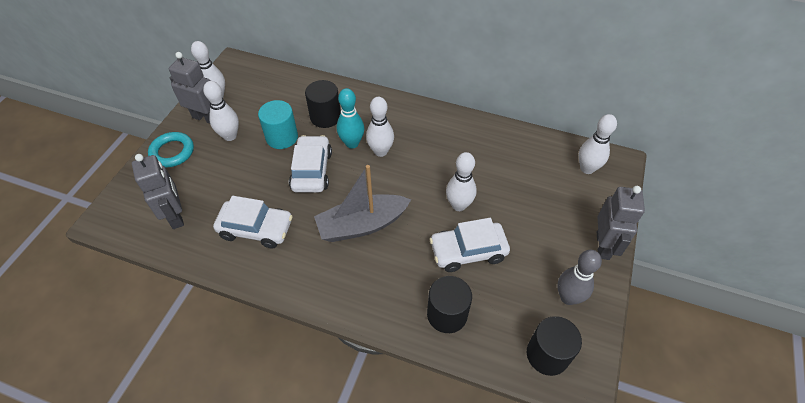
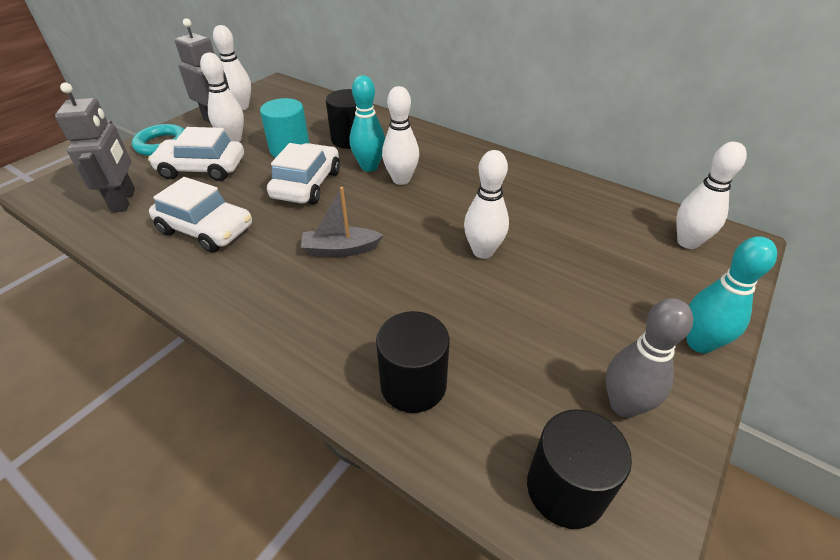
camera: 15 degrees right, 10 degrees down
(362, 225) = (340, 249): grey boat -> grey boat, size x0.59
(468, 251) = (477, 308): white car -> white car (202, 168)
(603, 245) = (699, 343): grey robot -> turquoise bowling pin

